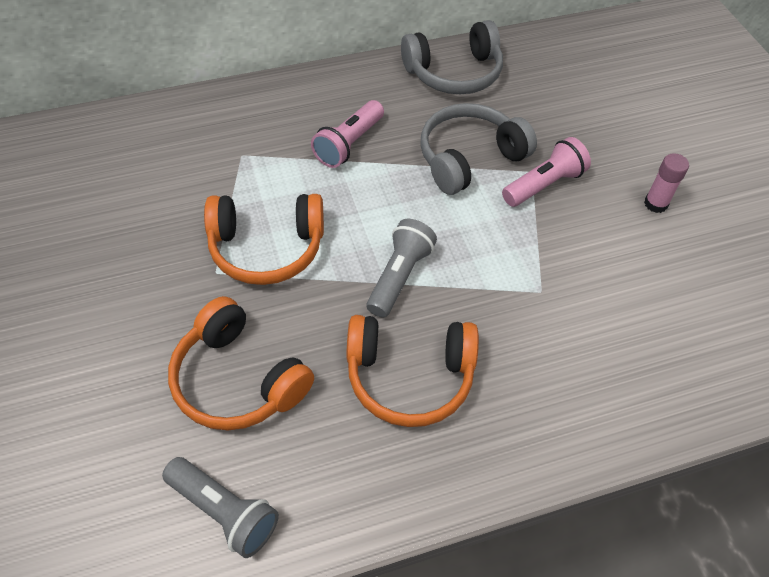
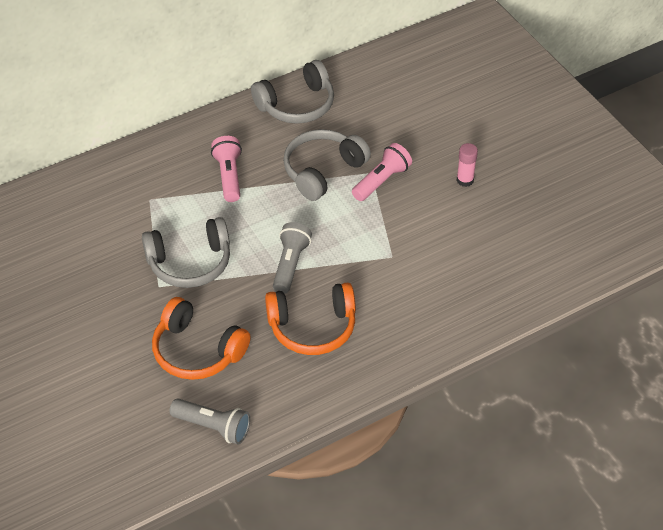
camera: 10 degrees left, 5 degrees down
(267, 248) = (190, 262): orange headphones -> grey headphones
(349, 144) = (229, 176): pink flashlight -> pink flashlight turned 150 degrees clockwise

